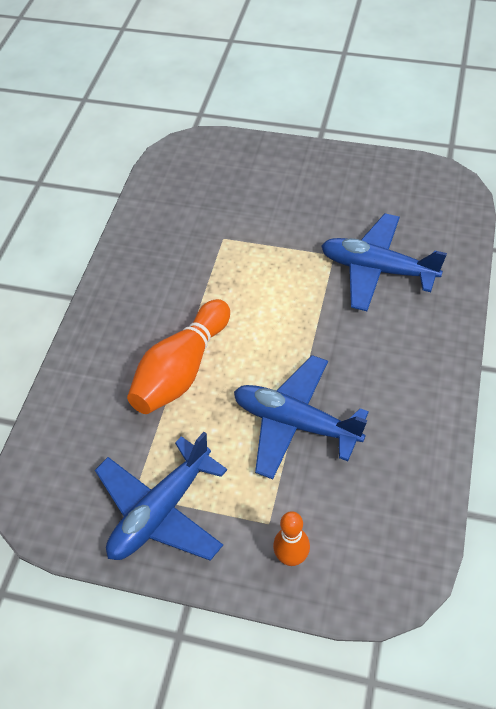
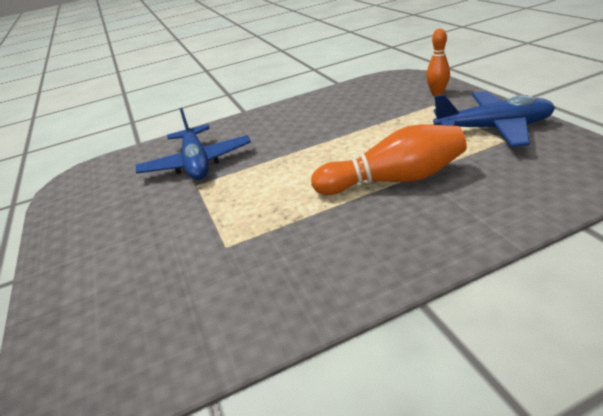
camera: 125 degrees left, 20 degrees down
(295, 423) = (362, 127): blue plane -> none

